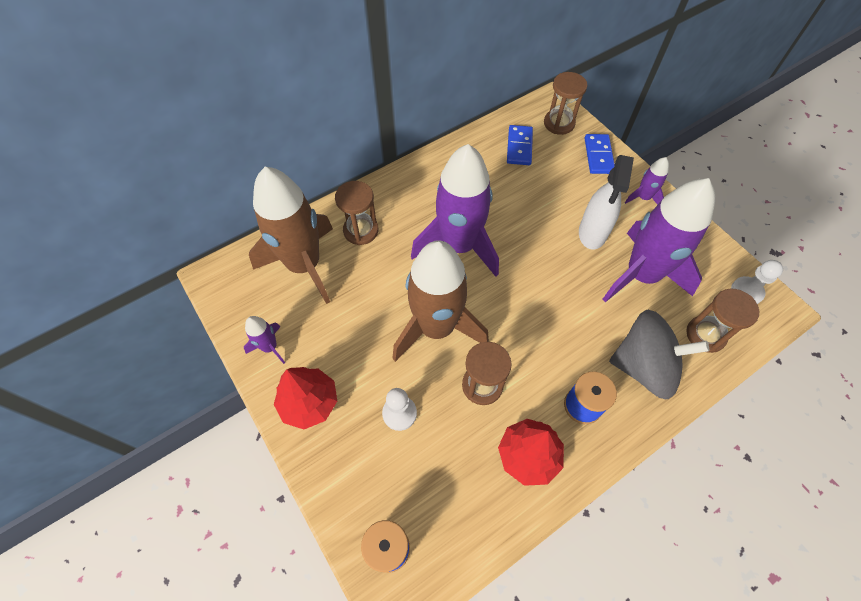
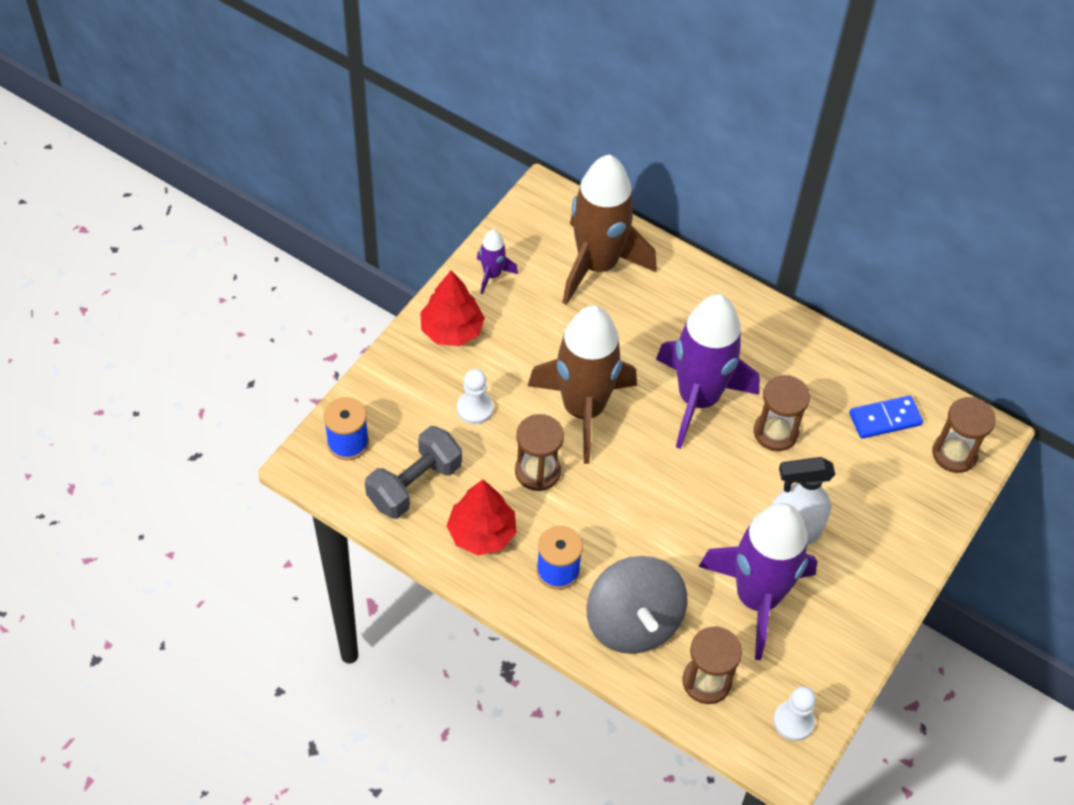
camera: 65 degrees right, 5 degrees down
(361, 230) = (667, 298): brown hourglass -> brown hourglass (775, 432)
(458, 498) = (414, 484): none -> grey dumbbell
(598, 155) = (924, 513): blue domino -> none
(643, 198) = (880, 579): purple rocket -> none

